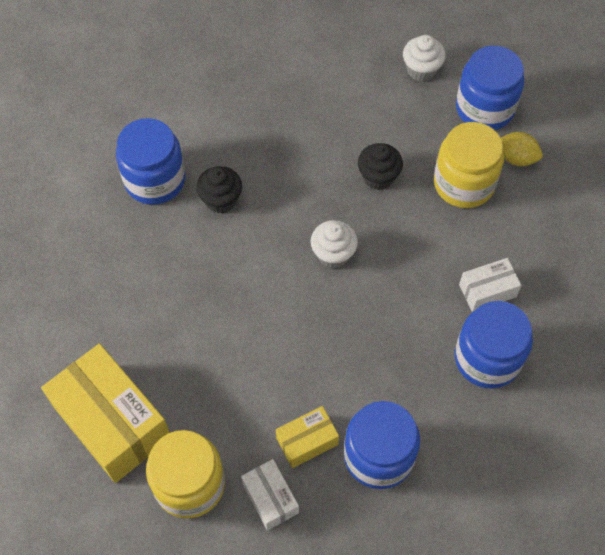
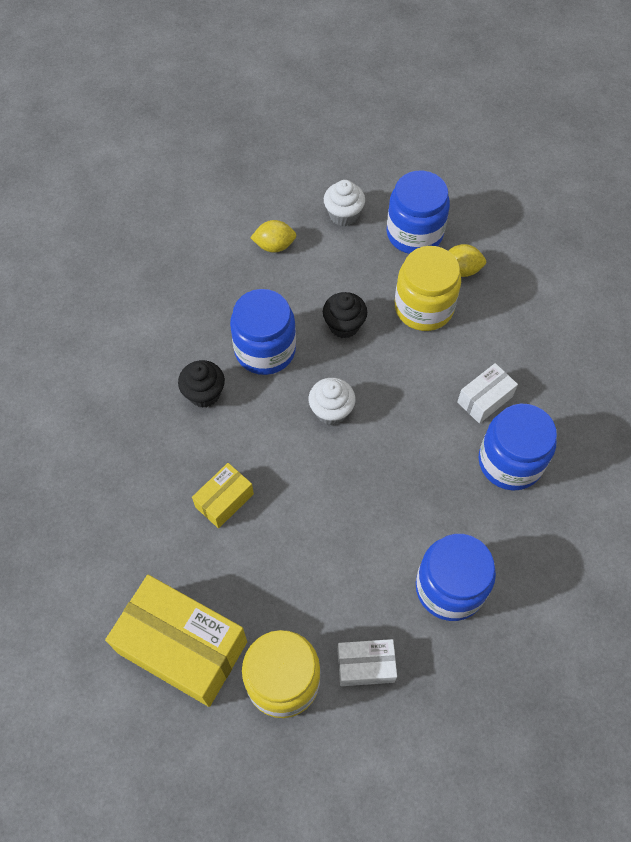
camera: 20 degrees left, 0 degrees up
(155, 180) = (132, 394): blue jar -> blue jar (265, 350)
(270, 498) = (365, 666): white box -> white box turned 45 degrees counterclockwise
(307, 441) = (378, 598): yellow box -> yellow box (224, 500)
(342, 80) = (274, 246): none -> yellow lemon

